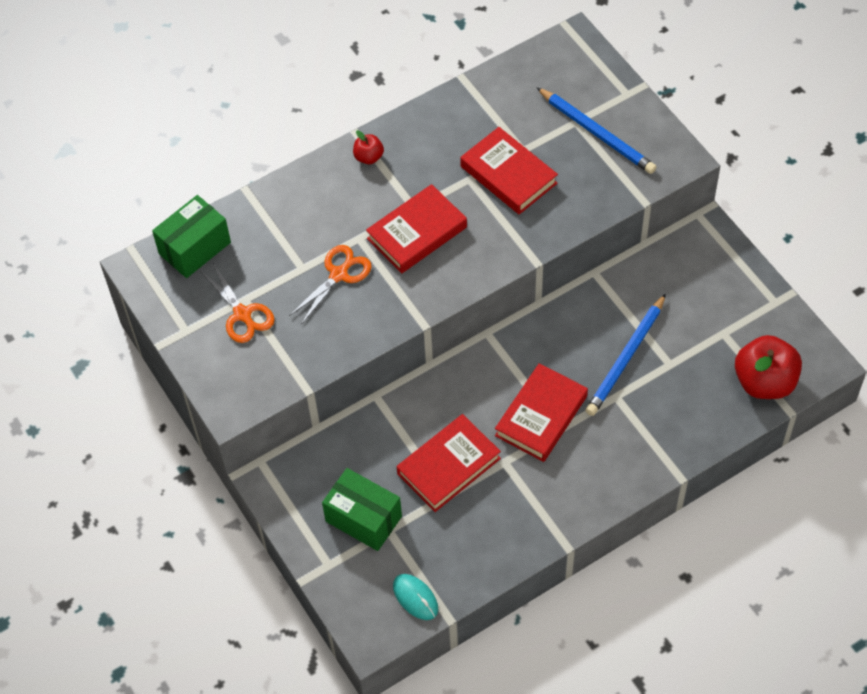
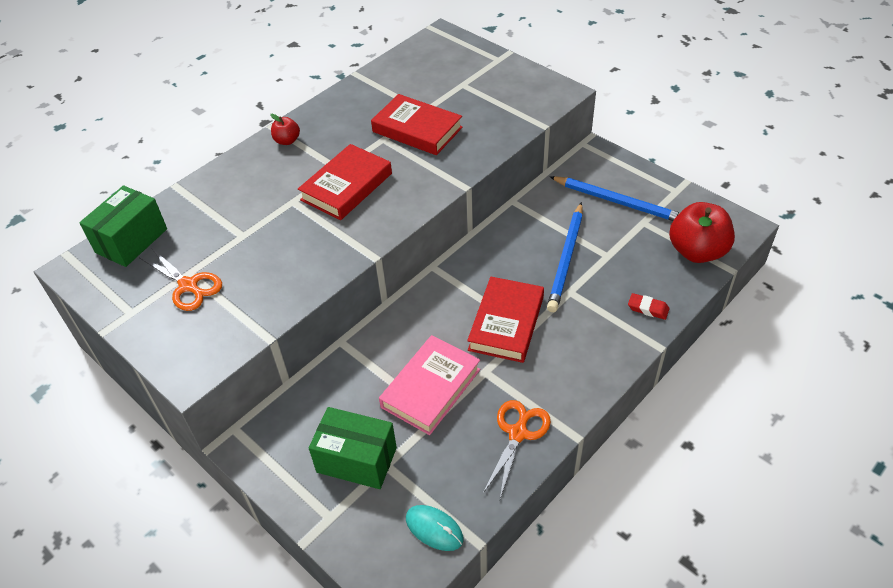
camera: 15 degrees left, 10 degrees down
(339, 274) = (280, 233): orange scissors -> orange scissors (518, 433)
(448, 466) = (430, 388): red book -> pink book
(597, 133) = (483, 88): blue pencil -> blue pencil (618, 202)
(686, 434) = (648, 308): none -> red eraser

